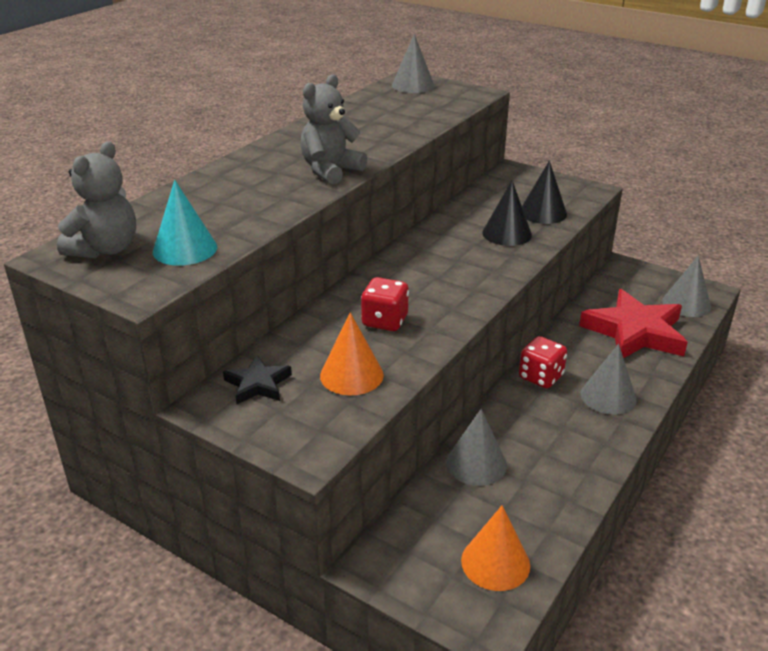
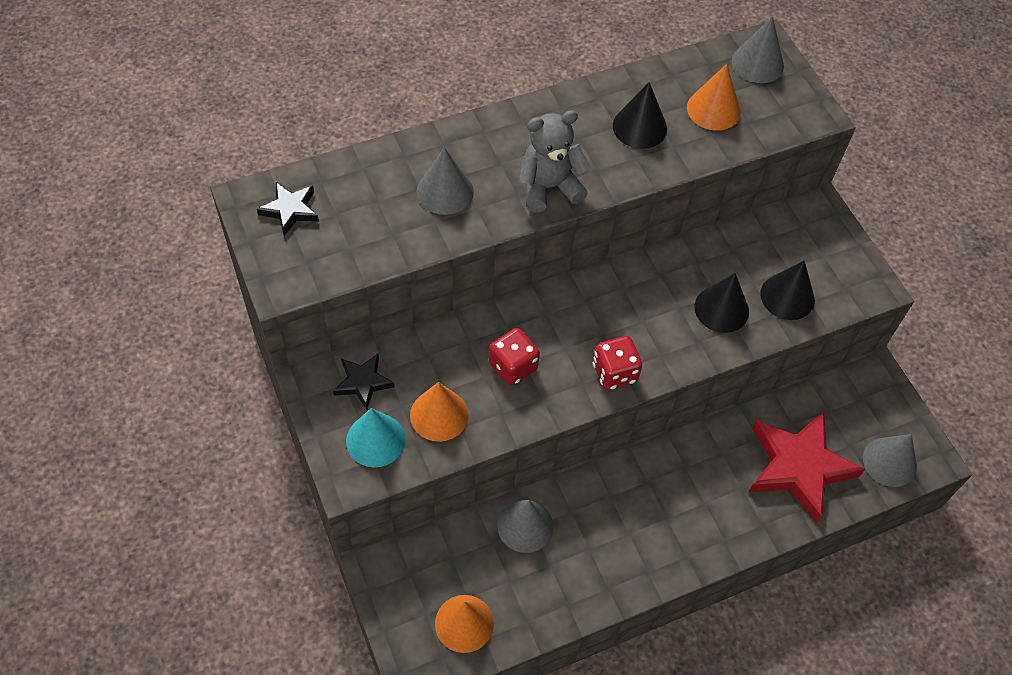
camera: 30 degrees right, 25 degrees up
(105, 249) = (290, 210): grey teddy bear -> black star
(185, 249) = (348, 244): turquoise cone -> turquoise cone (375, 440)
(366, 128) = (639, 127): none -> black cone
(408, 108) = (713, 109): none -> orange cone
(540, 377) = (659, 468): red dice -> red dice (614, 373)
(608, 396) = (699, 525): grey cone -> grey cone (445, 191)

